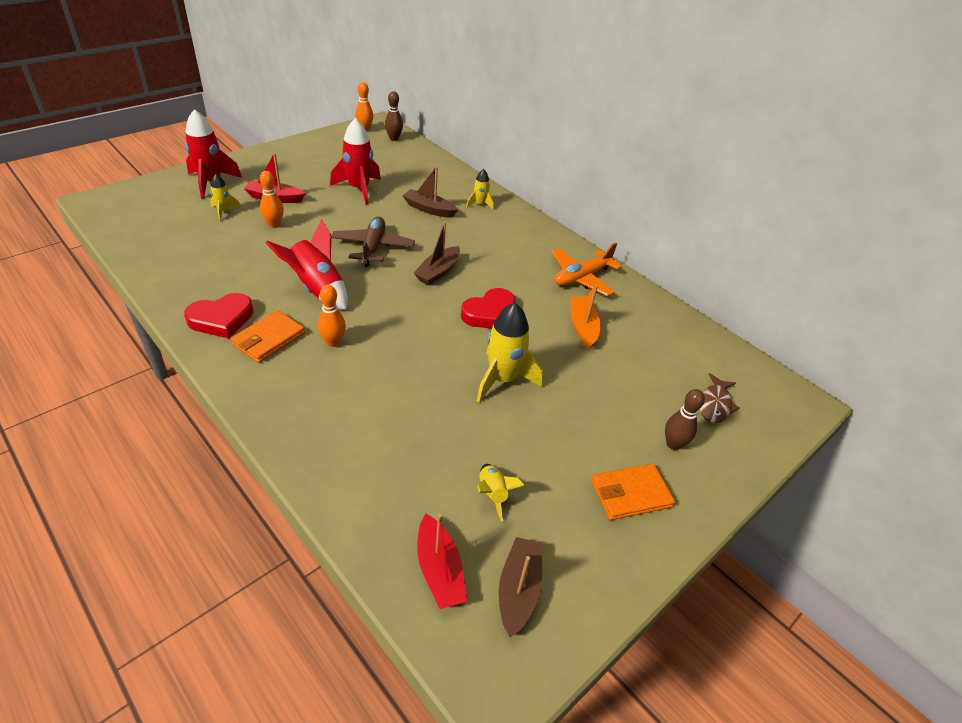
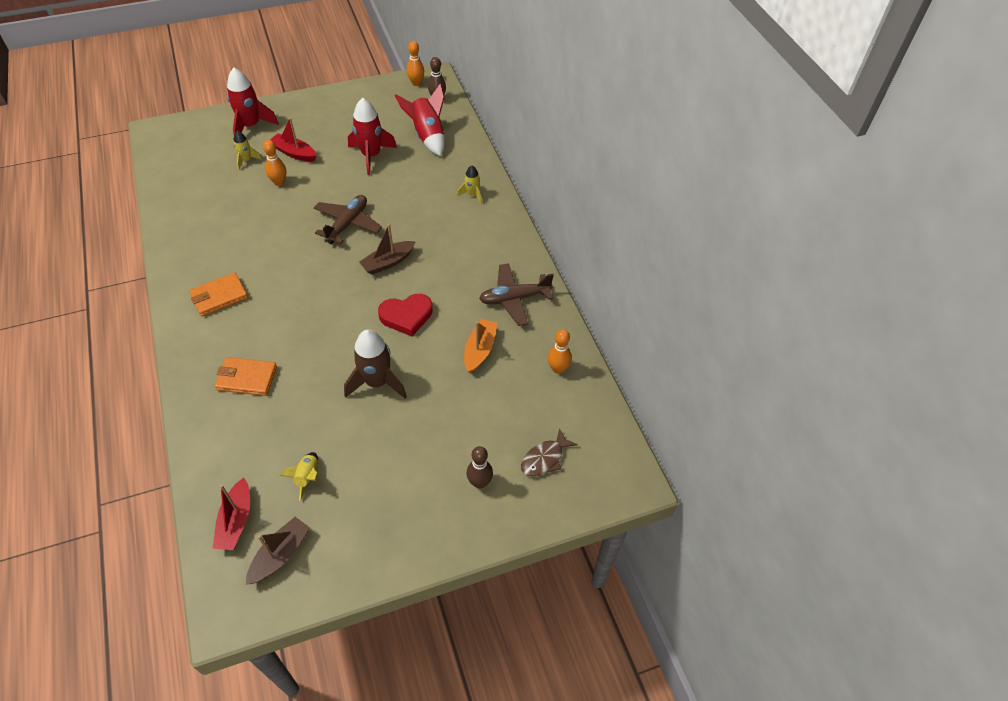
camera: 25 degrees right, 10 degrees up
(221, 319) = (194, 269): red heart -> none
(317, 289) = (279, 257): red rocket -> red rocket (427, 136)
(333, 342) = (265, 312): orange bowling pin -> orange bowling pin (558, 369)
(429, 209) = (421, 191): brown boat -> none
(502, 379) = (377, 382): yellow rocket -> brown rocket
(581, 278) = (514, 299): orange plane -> brown plane
(630, 494) = (413, 512): orange wallet -> orange wallet (247, 378)

